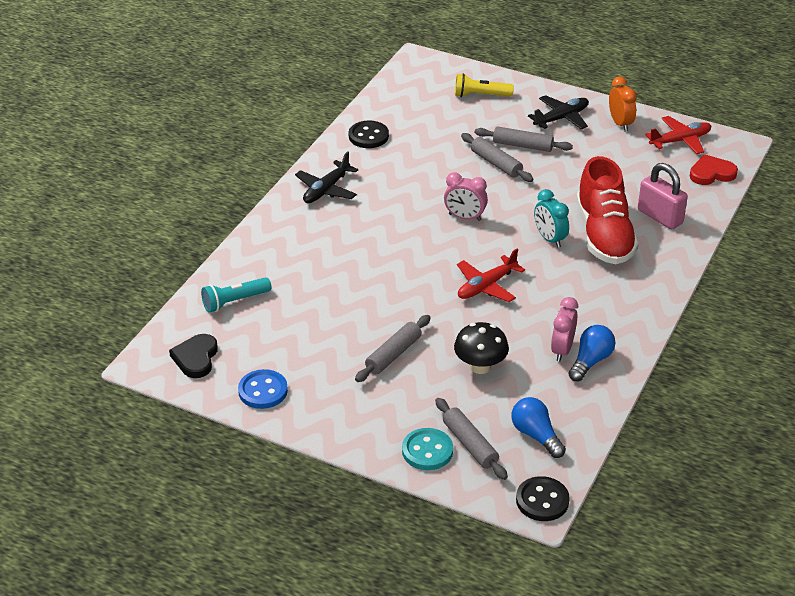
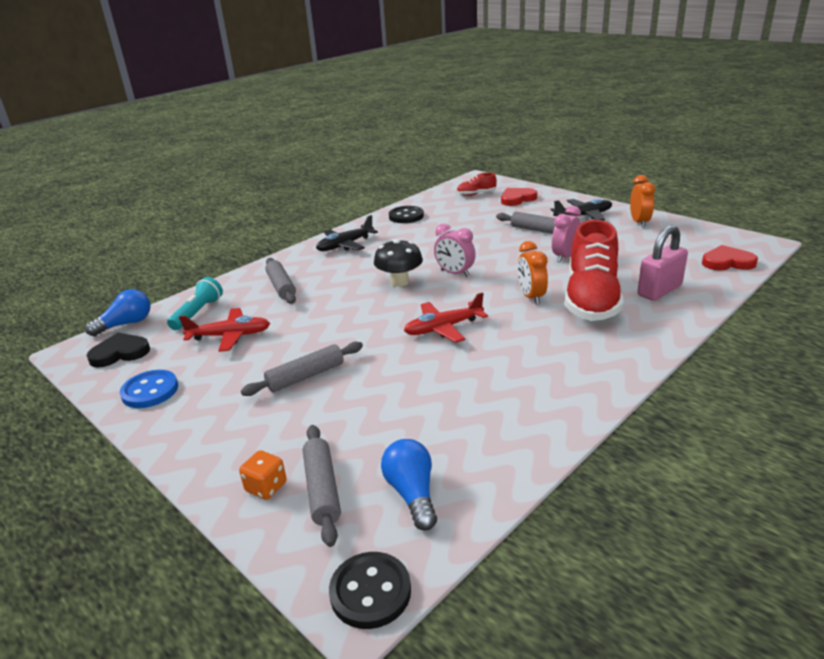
camera: 20 degrees right, 10 degrees down
(196, 358) = (120, 353): black heart -> black heart turned 45 degrees clockwise
(234, 301) = (198, 313): turquoise flashlight -> turquoise flashlight turned 120 degrees clockwise
(427, 451) = (266, 487): turquoise button -> orange dice
(430, 90) = (476, 194): none -> red shoe
(480, 95) = (517, 199): yellow flashlight -> red heart
(480, 366) = (390, 402): black mushroom -> black mushroom (399, 282)
(496, 163) = (507, 240): grey rolling pin -> grey rolling pin (281, 287)
(549, 239) = (531, 297): turquoise clock -> orange clock
(562, 350) = (496, 398): pink clock -> pink clock (565, 256)
(590, 361) = (525, 416): blue light bulb -> blue light bulb (126, 324)
(660, 217) = (659, 290): pink padlock -> pink padlock turned 75 degrees clockwise
(680, 141) = (698, 237): red plane -> red plane (230, 336)

